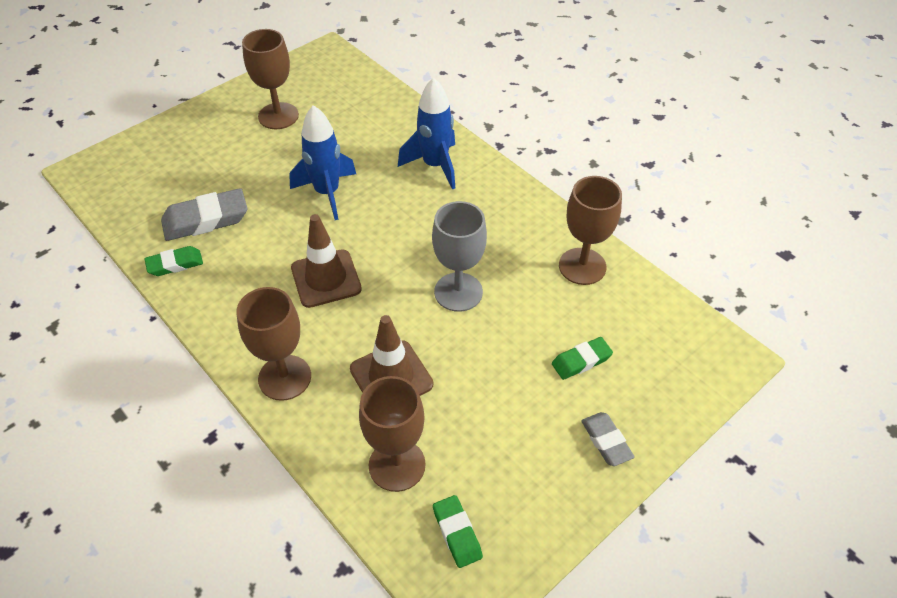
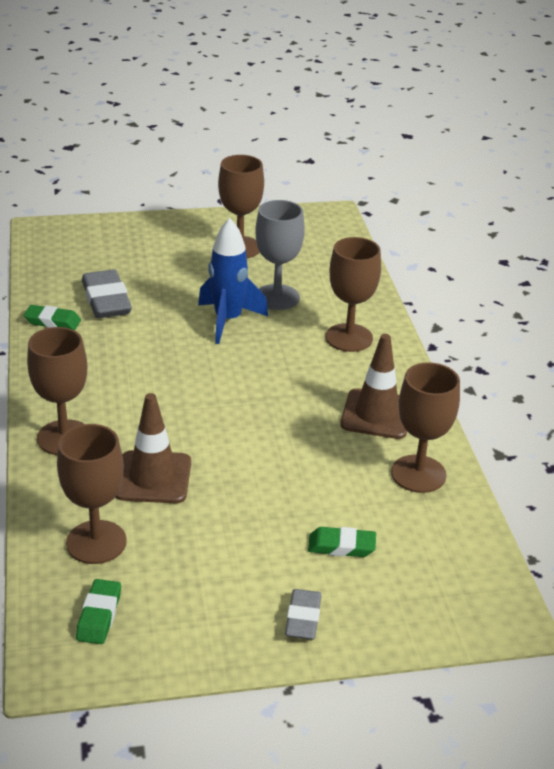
camera: 30 degrees right, 15 degrees down
(206, 220) = (106, 300): grey eraser -> grey eraser turned 60 degrees clockwise
(326, 278) = (166, 383): brown traffic cone -> brown traffic cone (376, 414)
(435, 166) = (349, 338): blue rocket -> brown goblet
(458, 292) = (275, 442): grey goblet -> grey goblet (277, 297)

